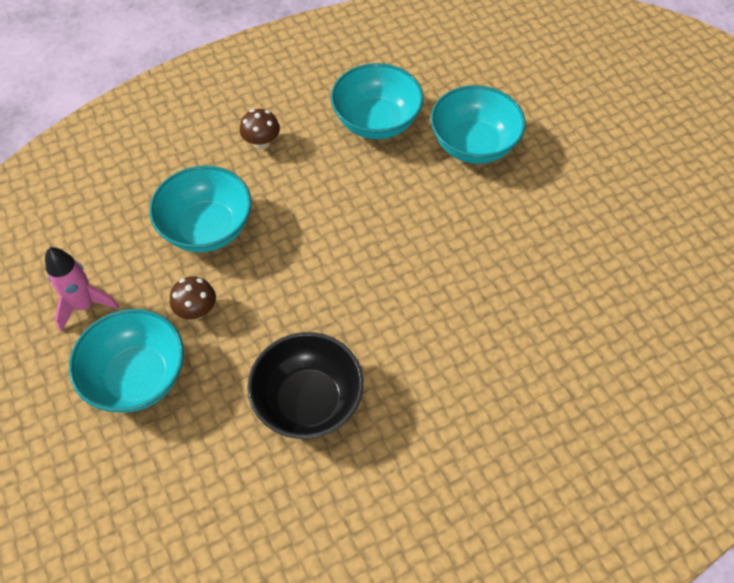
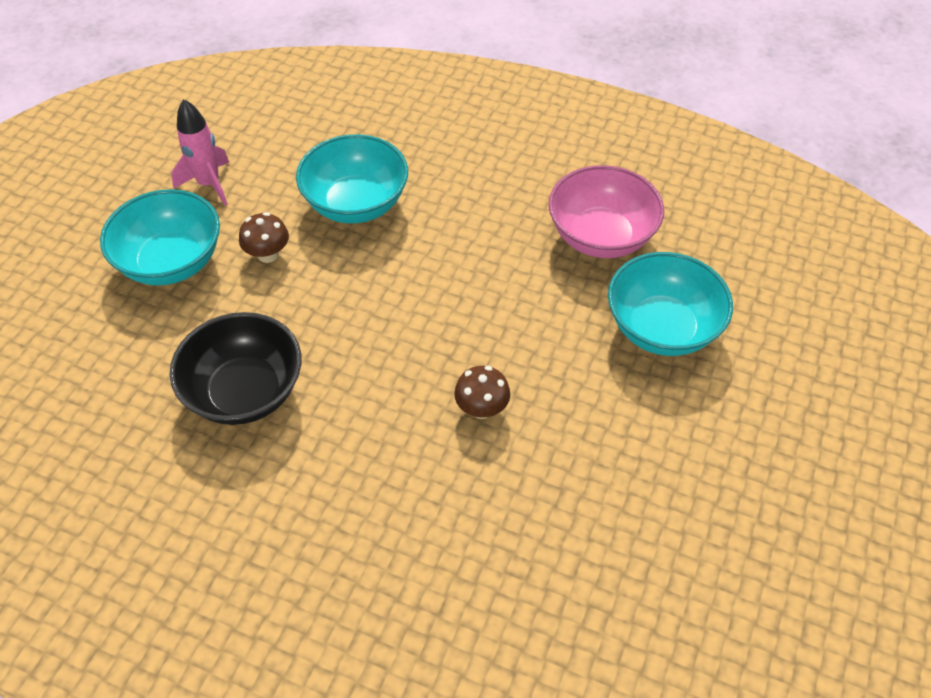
camera: 50 degrees right, 5 degrees down
(262, 142) = (484, 176): brown mushroom -> brown mushroom (481, 408)
(376, 122) = (601, 236): turquoise bowl -> pink bowl

